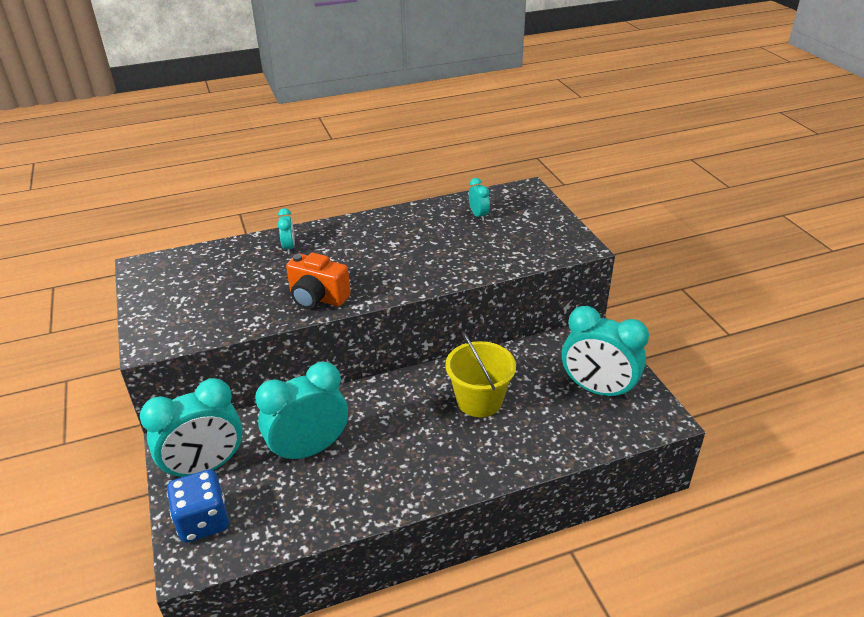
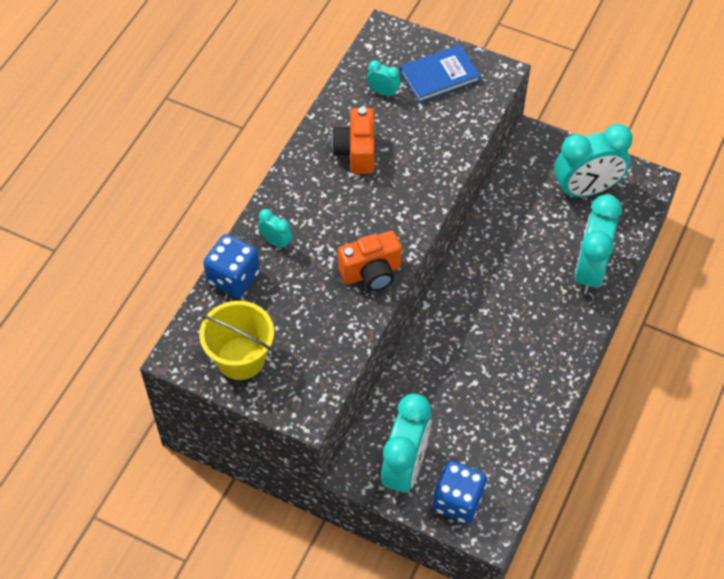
camera: 45 degrees left, 20 degrees up
(236, 249) = (233, 277): none -> blue dice
(309, 449) = (457, 395): turquoise clock -> turquoise clock (590, 271)
(412, 234) = (356, 152): none -> orange camera
(479, 400) = (521, 261): yellow bucket -> yellow bucket (240, 358)
(532, 227) = (439, 76): none -> blue book

